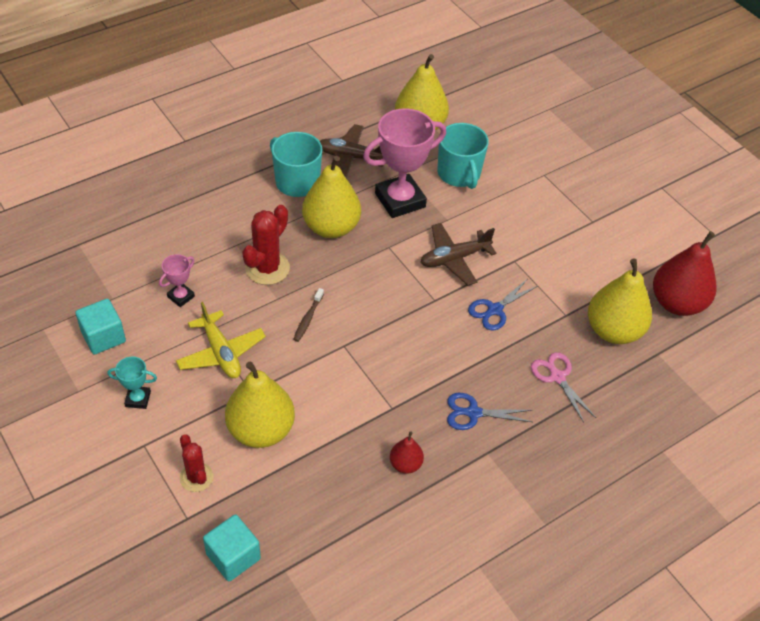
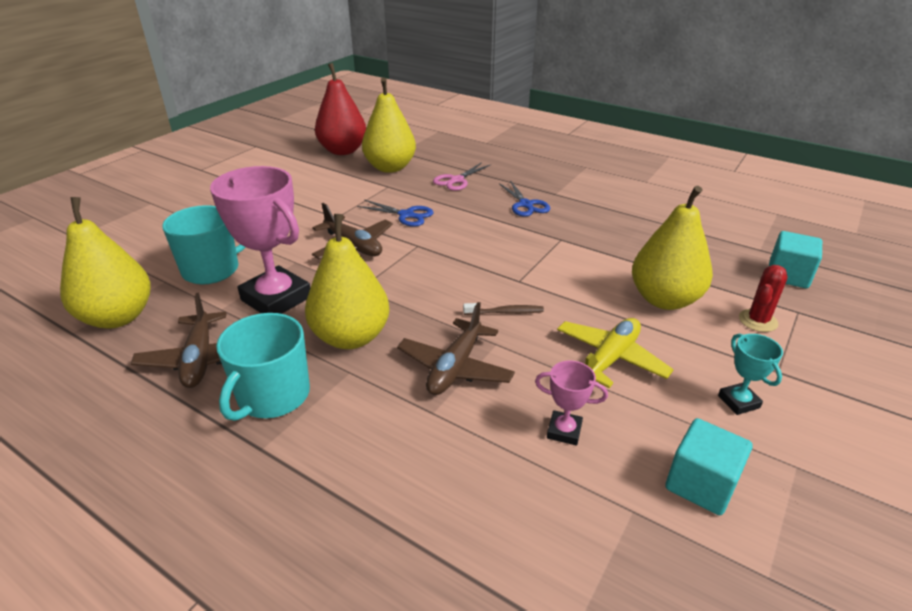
camera: 110 degrees left, 15 degrees down
(267, 268) = (455, 367): red cactus -> brown plane
(405, 464) = (605, 221): red pear -> none

